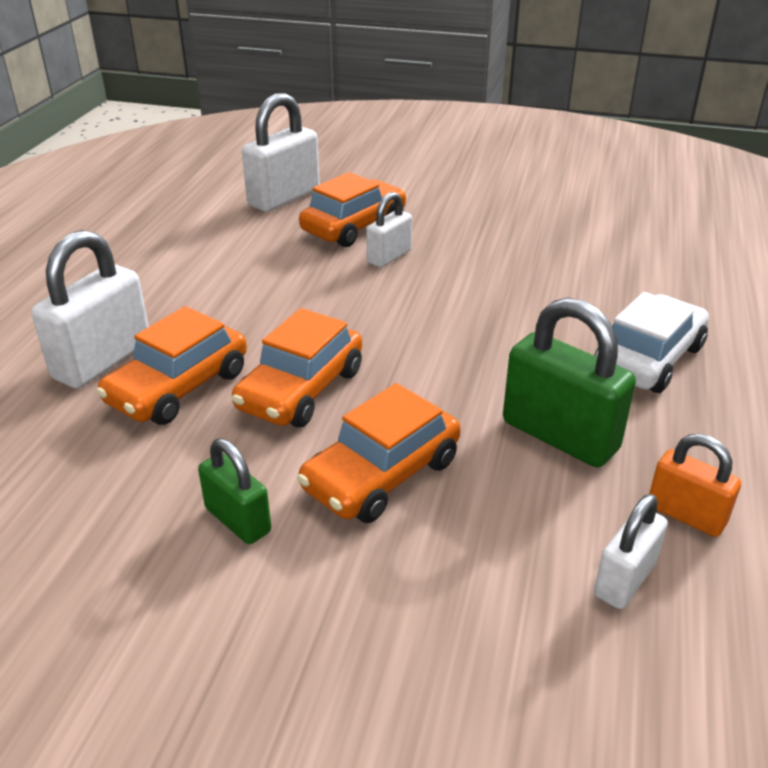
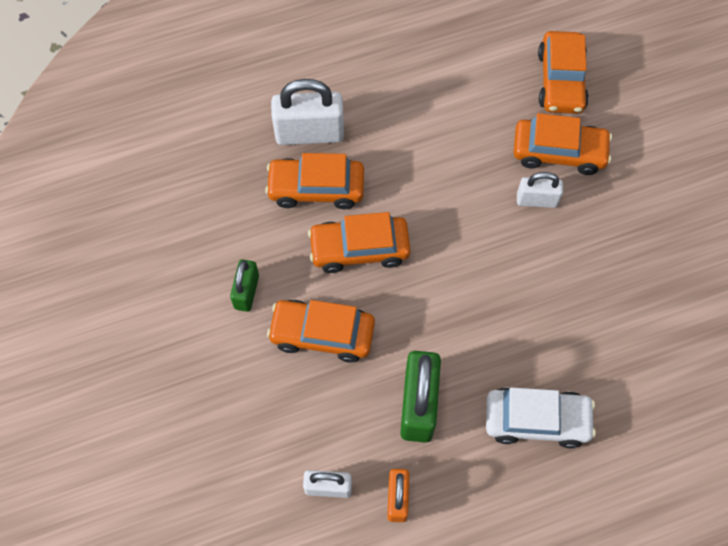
camera: 55 degrees right, 30 degrees up
(284, 198) = (561, 81): white padlock -> orange car

